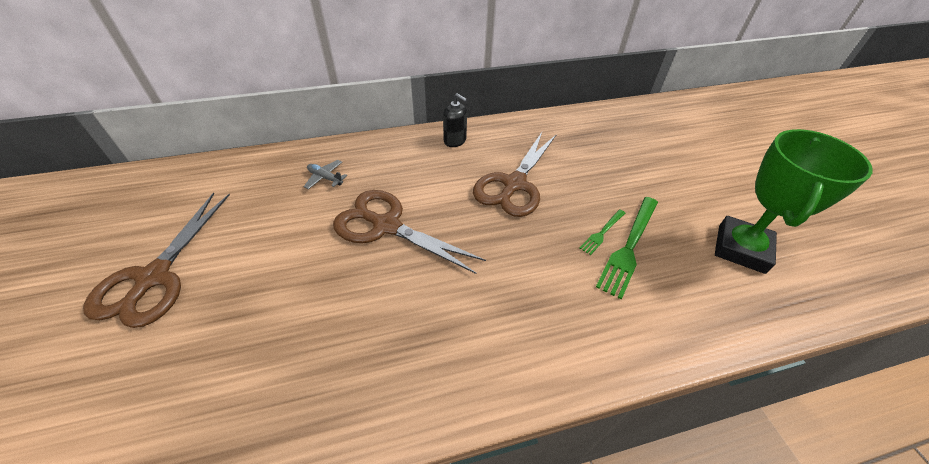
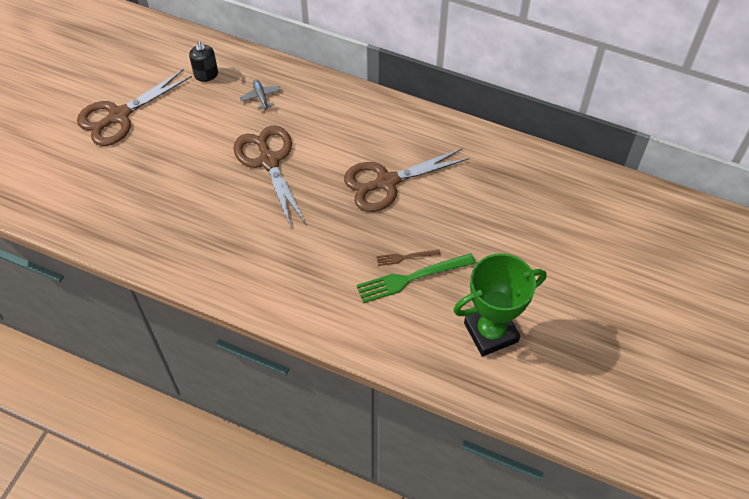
camera: 40 degrees right, 10 degrees up
(455, 141) = (383, 116): black soap dispenser -> black soap dispenser (206, 75)
(602, 233) = (405, 257): green fork -> brown fork

